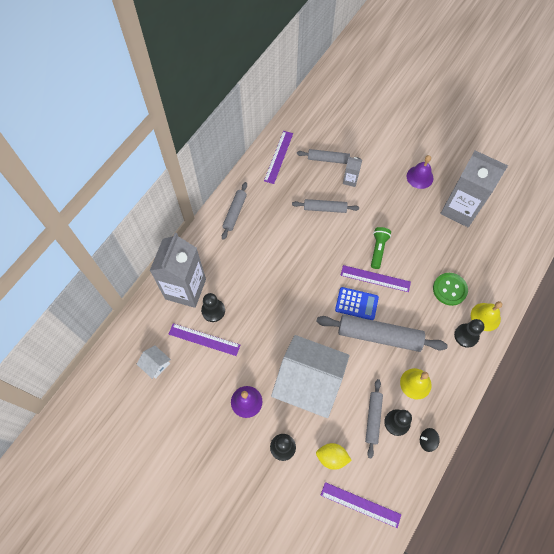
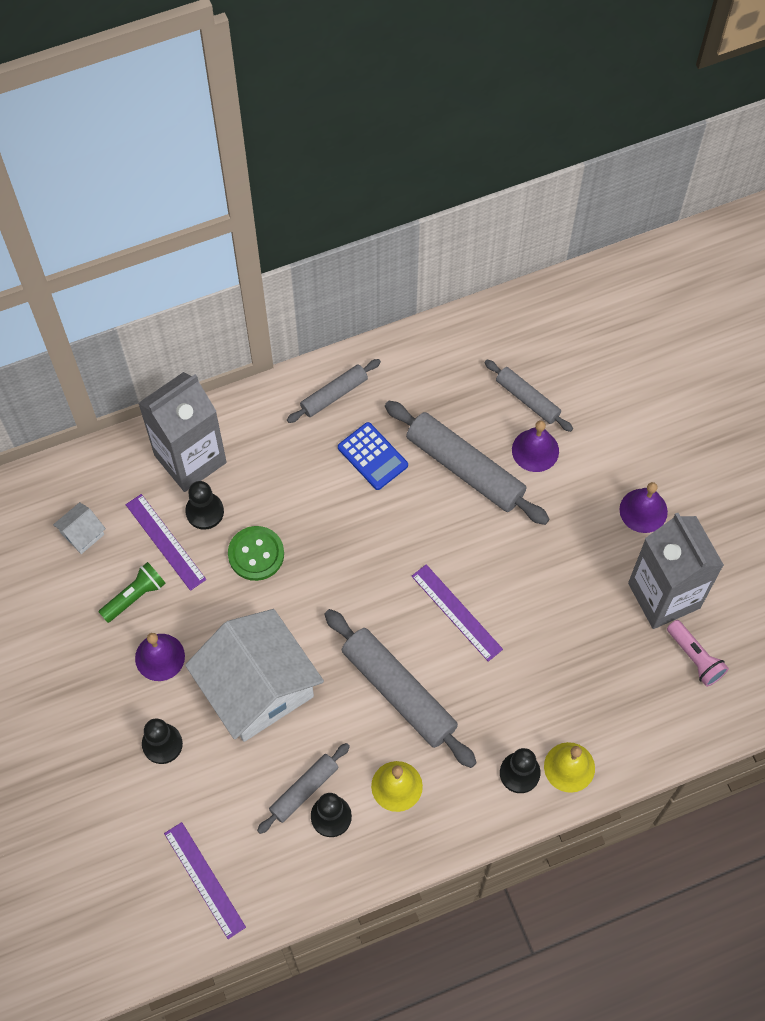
camera: 35 degrees right, 0 degrees up
(156, 364) = (82, 534): white house -> white house turned 60 degrees clockwise
(278, 157) = (458, 351): purple ruler -> none
(325, 208) = (465, 468): grey rolling pin -> grey rolling pin, size x1.76
(332, 457) = (214, 799): yellow lemon -> none
(350, 180) = (535, 450): grey carton -> purple bell
(356, 304) = (402, 629): blue calculator -> blue calculator (372, 456)
(378, 249) = (493, 575): green flashlight -> green flashlight (135, 596)
(427, 441) = (352, 866): black spinning top -> none
(449, 289) = (550, 697): green button -> green button (256, 554)
(496, 228) = (695, 657): none -> pink flashlight

